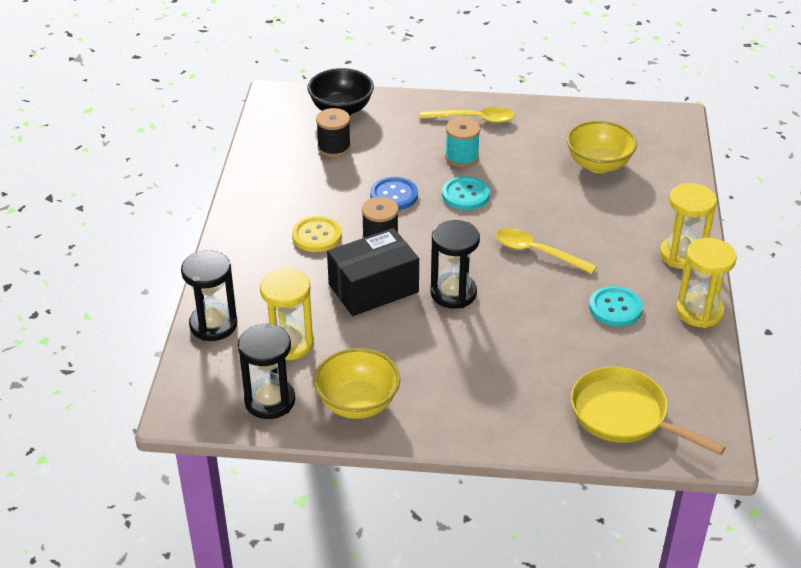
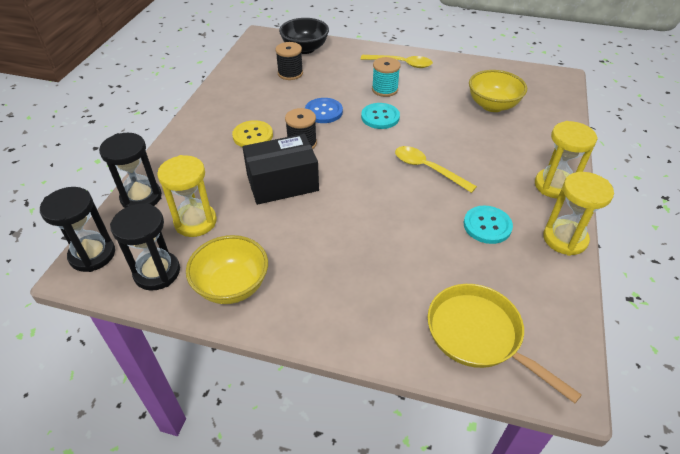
camera: 10 degrees right, 5 degrees up
(453, 293) = (348, 195): black hourglass -> black hourglass (92, 255)

